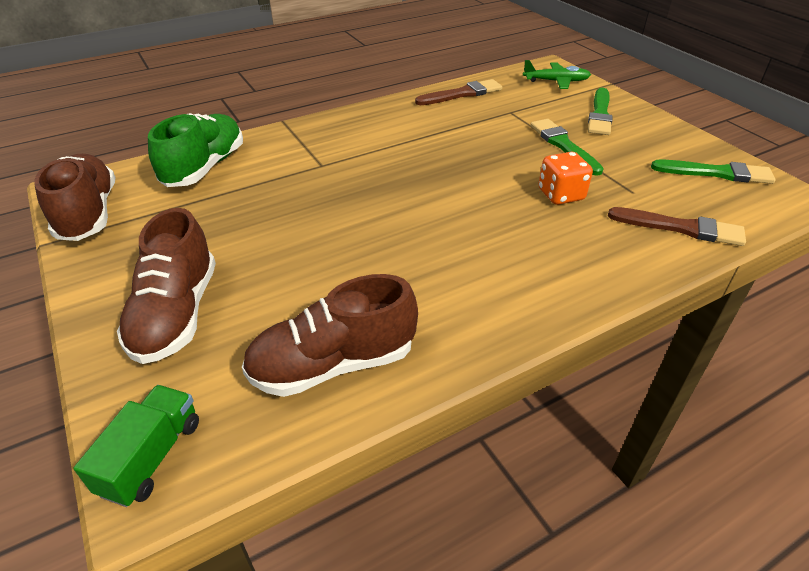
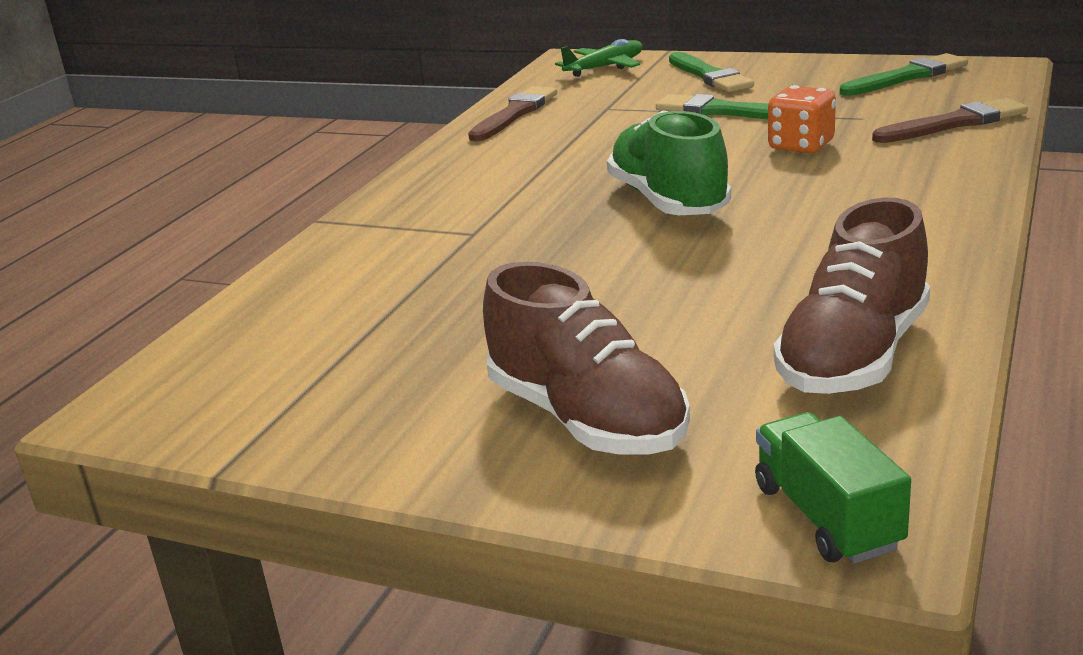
camera: 35 degrees left, 15 degrees down
(88, 214) = (223, 414): brown shoe -> none
(205, 167) = (305, 301): green shoe -> green shoe (668, 201)

